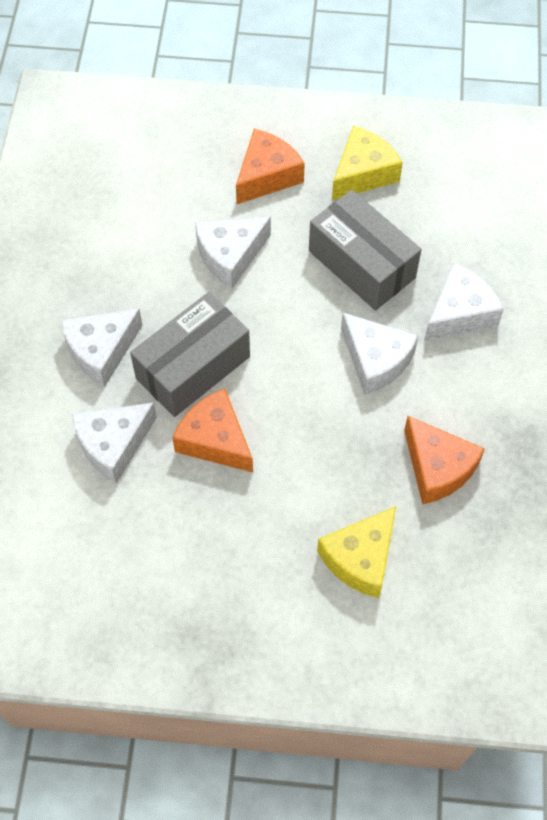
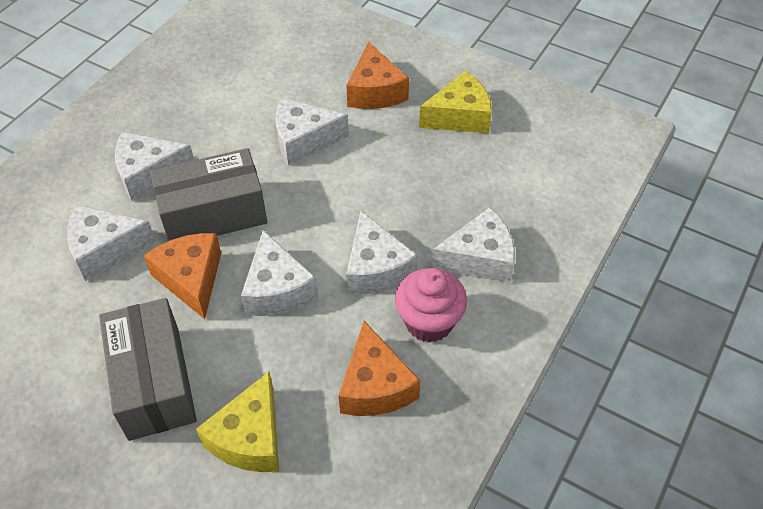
camera: 25 degrees right, 10 degrees down
(267, 176) = (375, 91): orange cheese -> orange cheese turned 105 degrees clockwise
(300, 417) = (277, 289): none -> white cheese
(360, 558) = (250, 438): yellow cheese -> yellow cheese turned 45 degrees counterclockwise
(361, 264) = (413, 186): grey box -> grey box (154, 382)
(449, 391) = (429, 322): none -> pink cupcake

